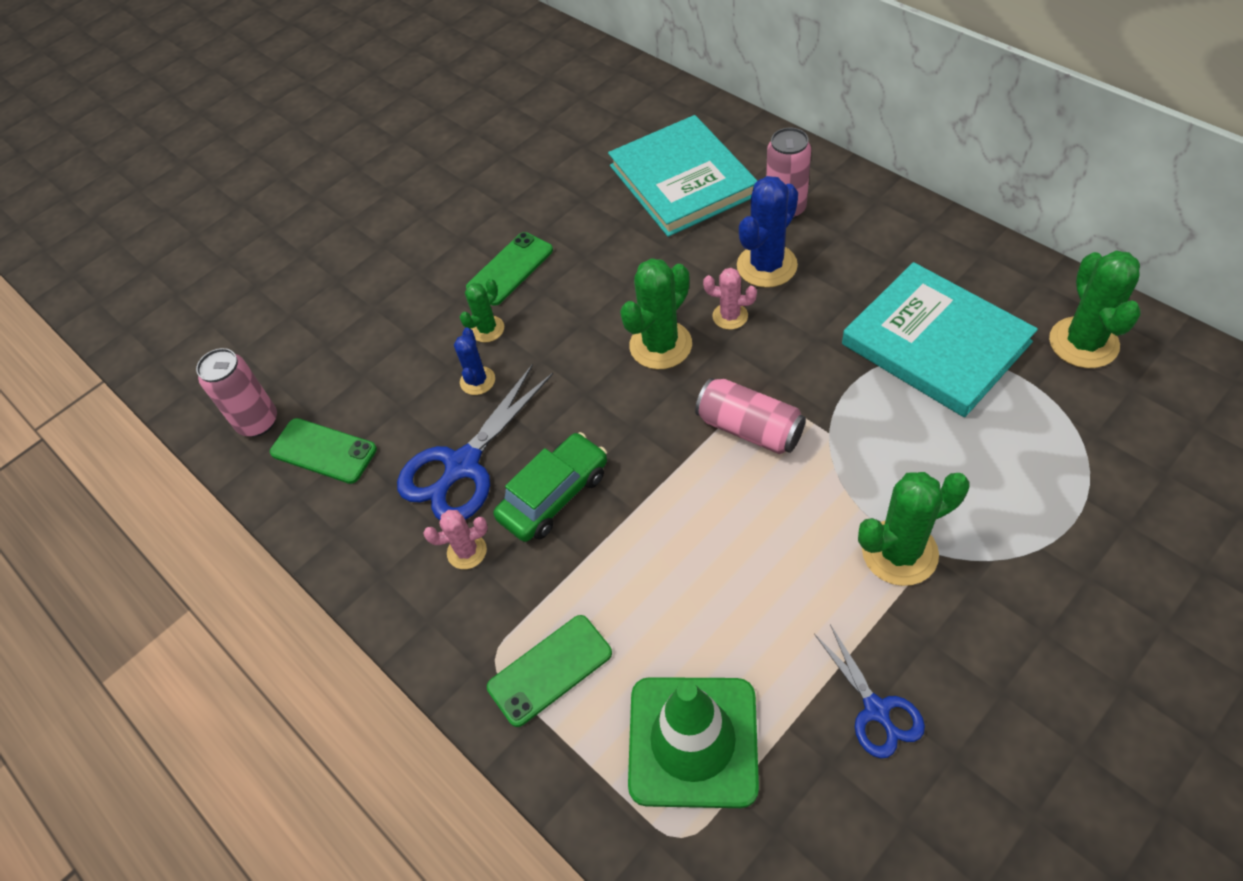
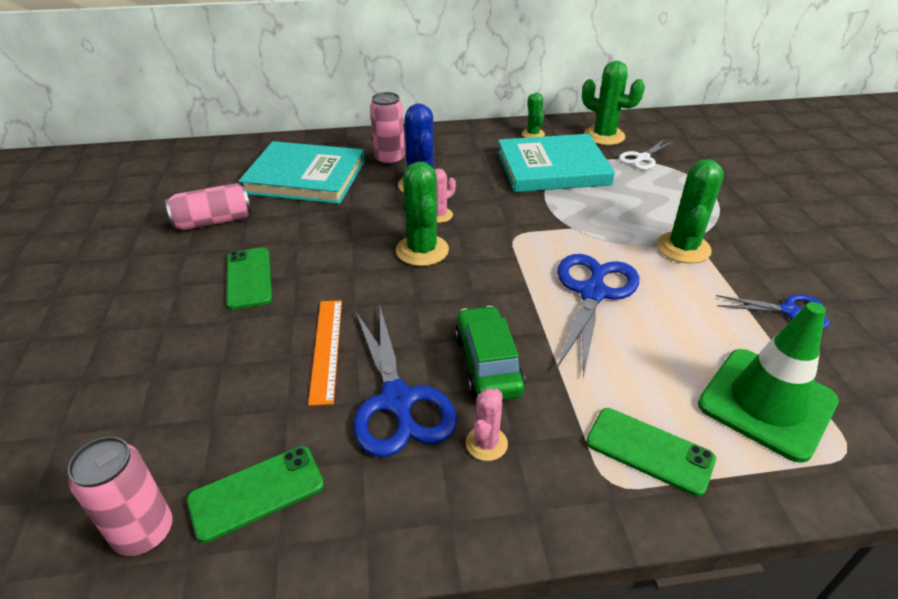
camera: 60 degrees left, 15 degrees down
(477, 381) = (326, 349): blue cactus -> orange ruler
(487, 329) = (285, 318): green cactus -> green cactus (533, 134)
(550, 670) = (649, 451): green phone -> green phone turned 60 degrees counterclockwise
(728, 515) = (592, 293): none -> blue scissors
(749, 429) = (535, 252): pink can -> pink can (214, 221)
(1073, 411) = (642, 158): none -> white scissors

